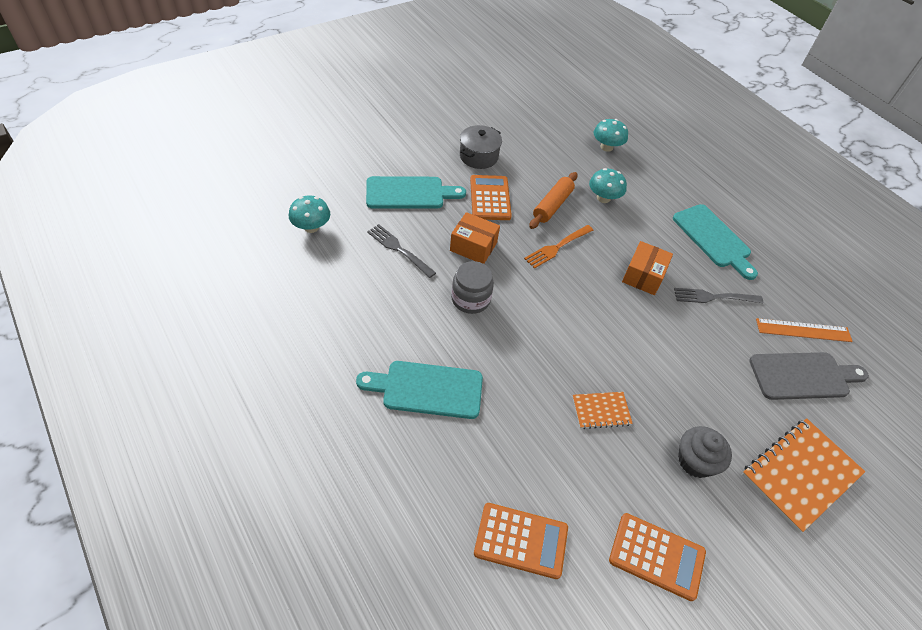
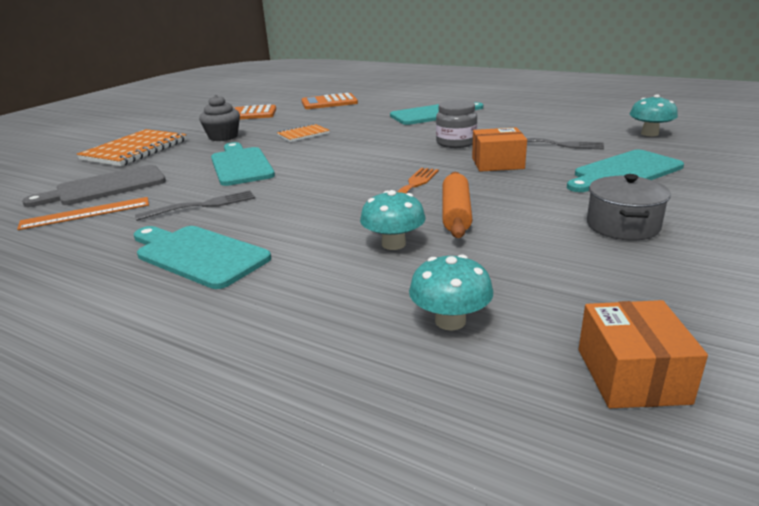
camera: 160 degrees right, 25 degrees down
(490, 198) = (538, 195): orange calculator -> none
(643, 276) = (296, 196): orange box -> orange box (632, 375)
(680, 359) = (240, 165): none -> turquoise cutting board

